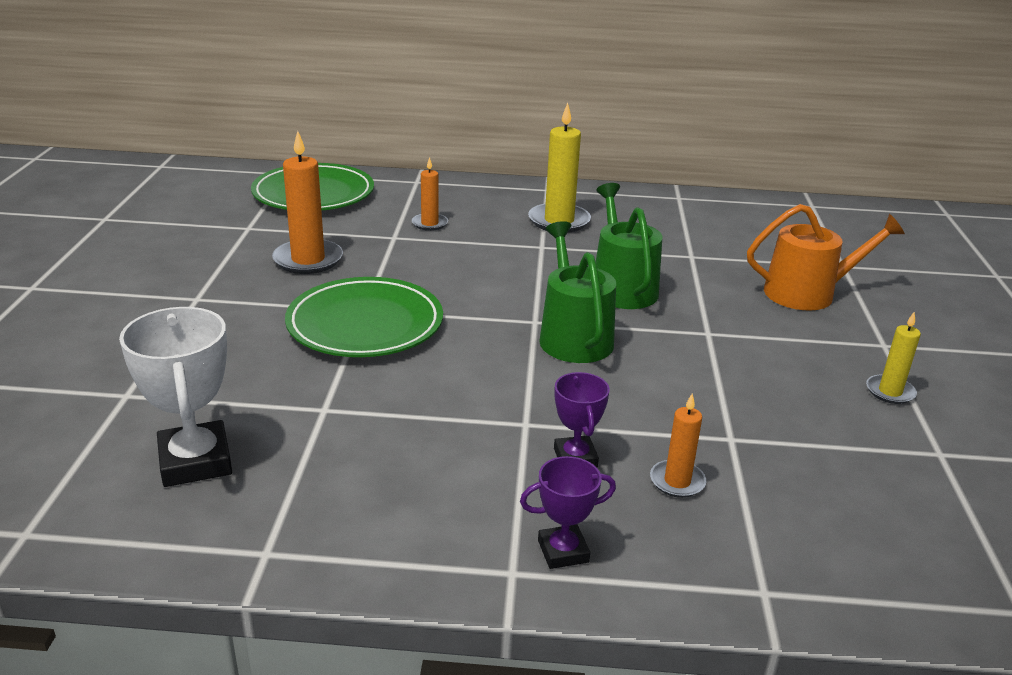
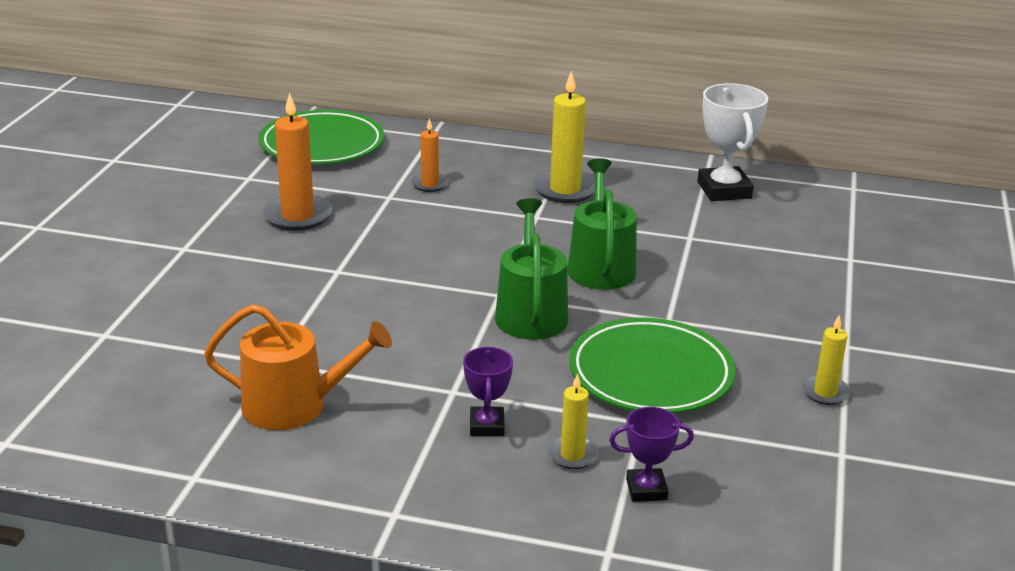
camera: 10 degrees right, 0 degrees up
(195, 461) = (152, 398): white trophy -> white trophy (724, 190)
(365, 324) = (334, 285): green plate -> green plate (650, 373)
(563, 551) = (444, 502): purple trophy -> purple trophy (646, 489)
(677, 481) = (572, 455): orange candle -> yellow candle
(807, 293) = (794, 286): orange watering can -> orange watering can (295, 405)

